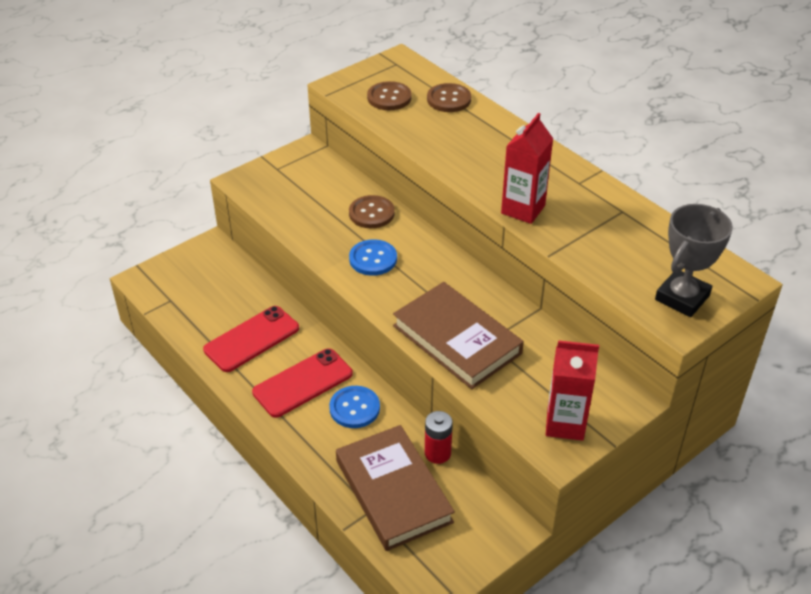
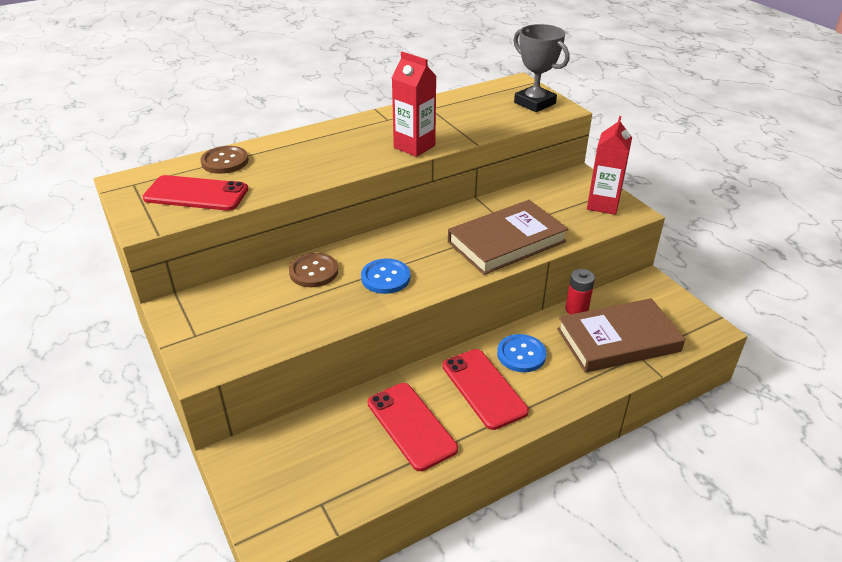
camera: 80 degrees left, 5 degrees down
(389, 97) = (196, 194): brown button -> red phone

